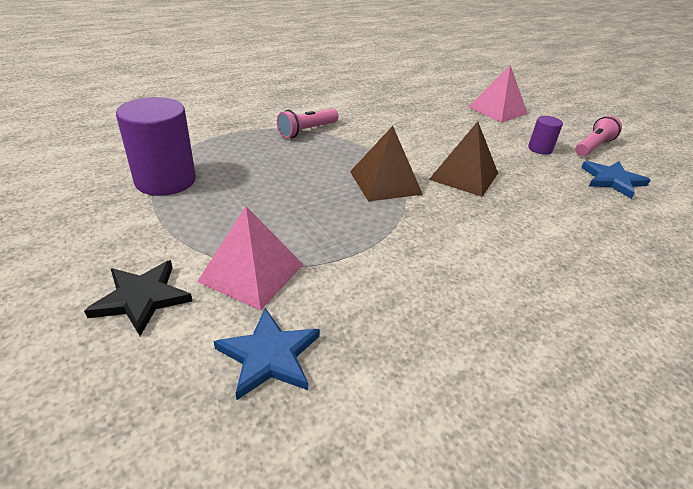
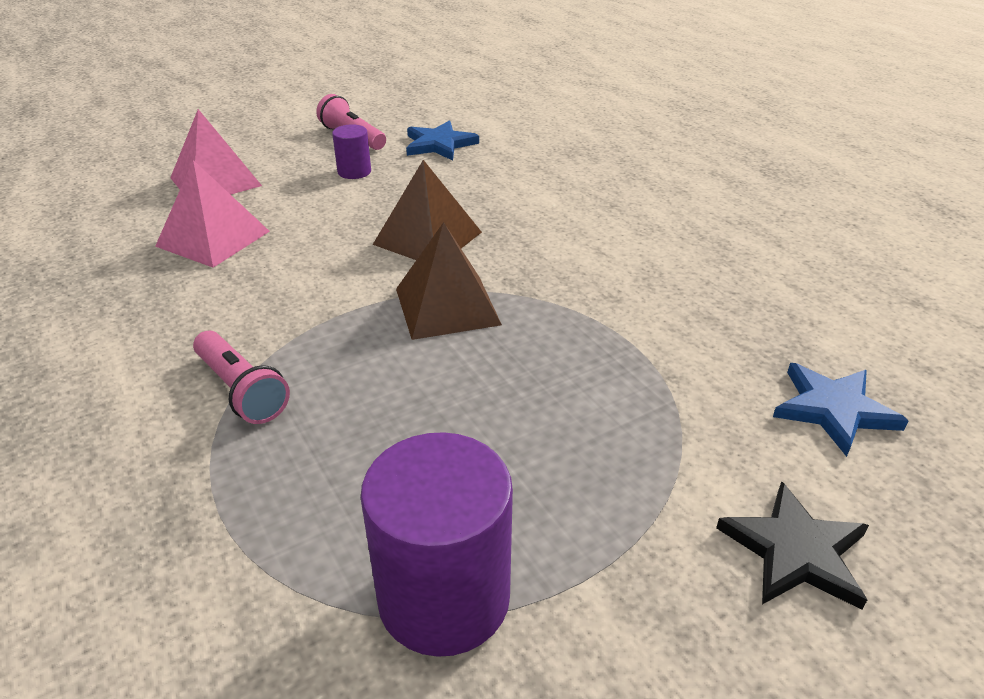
camera: 85 degrees left, 0 degrees up
(252, 273) = (699, 436): pink pyramid -> pink pyramid (213, 238)

